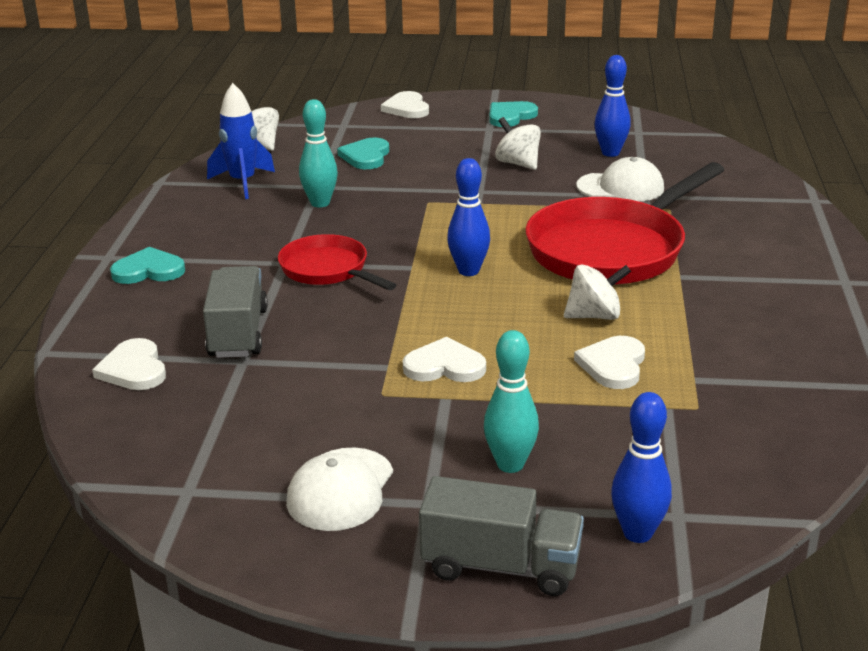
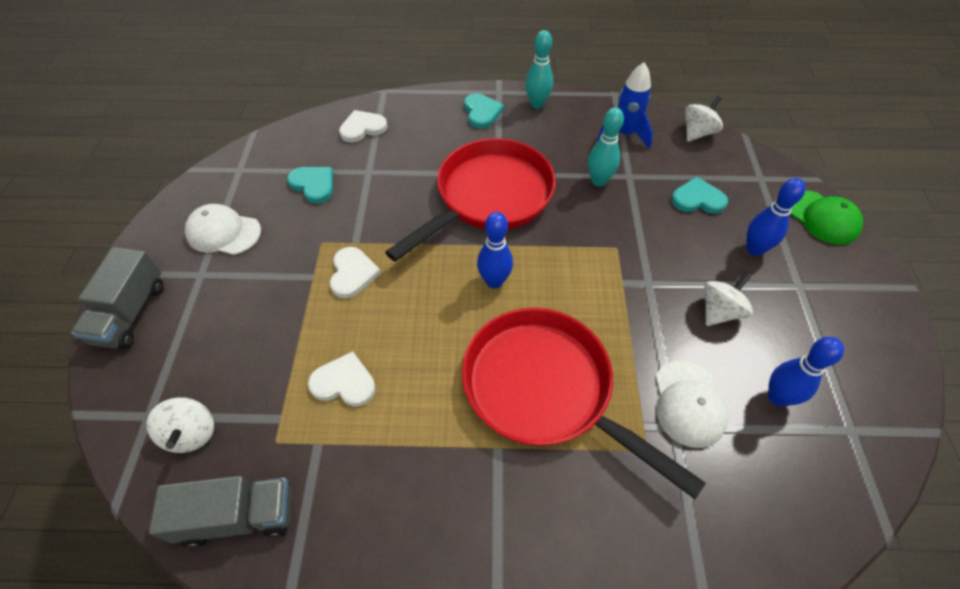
camera: 85 degrees right, 25 degrees up
(238, 333) = (401, 165): grey truck -> grey truck (238, 516)
(328, 270) = (489, 197): red pan -> red pan, size x1.79
(407, 108) = (822, 217): white heart -> green cap
(510, 116) = (841, 302): turquoise heart -> turquoise heart (313, 185)
(510, 464) = (228, 315): turquoise bowling pin -> turquoise bowling pin (537, 104)
(594, 316) = (422, 371): white spinning top -> white spinning top (191, 433)
(637, 533) = (137, 389): blue bowling pin -> blue bowling pin (754, 249)

